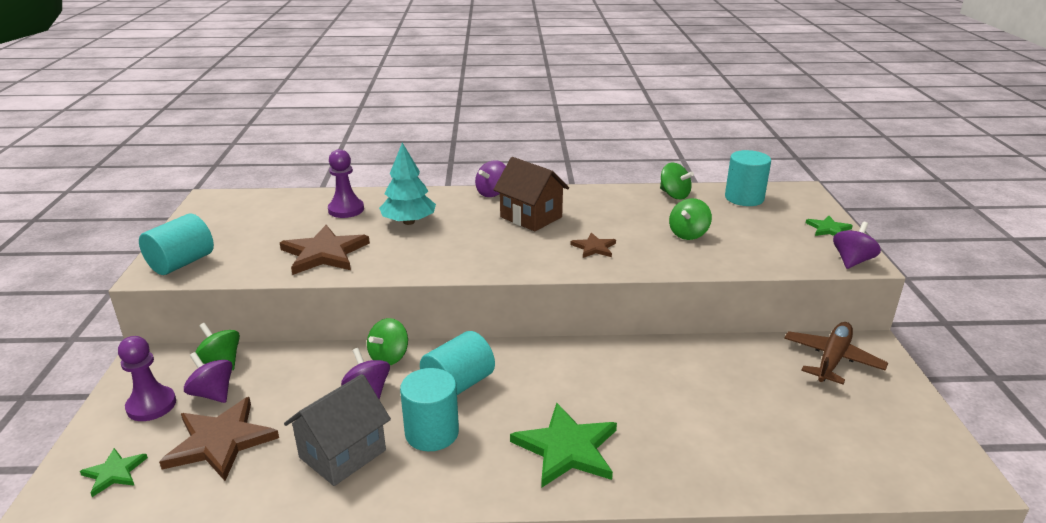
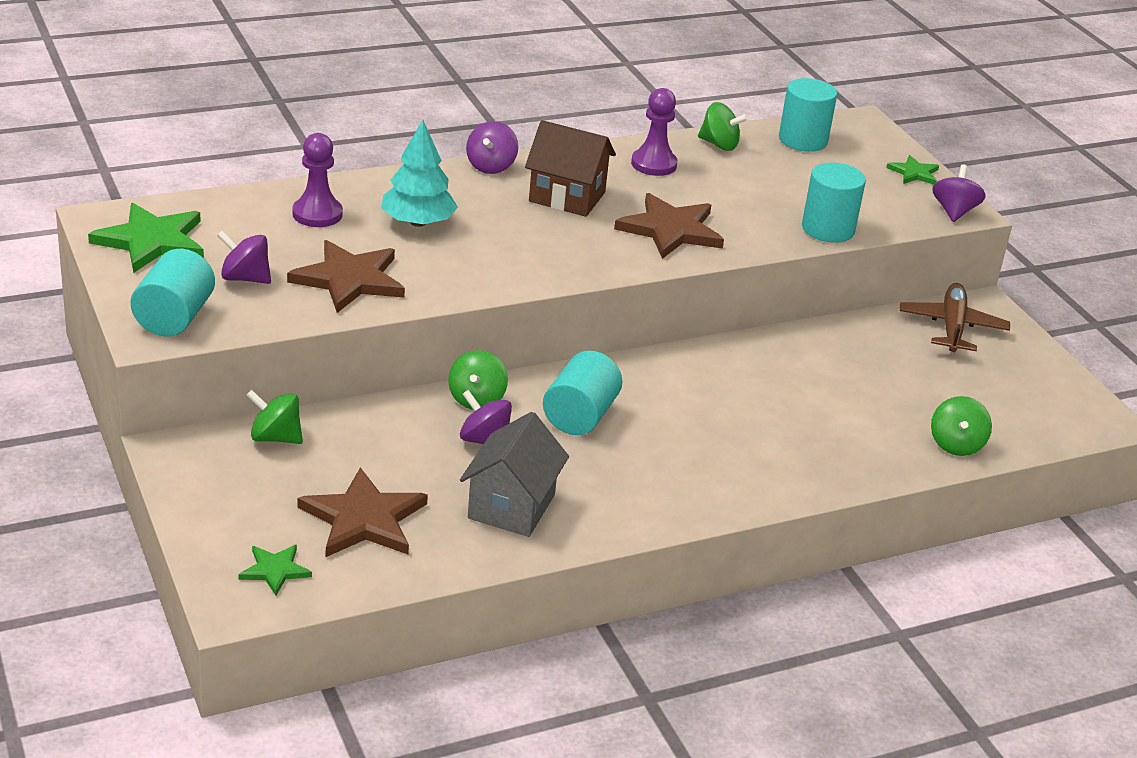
camera: 25 degrees left, 5 degrees up
(151, 405) = (240, 498): purple pawn -> purple pawn (654, 164)
(213, 394) = (302, 473): purple spinning top -> purple spinning top (245, 278)
(432, 433) = (589, 470): turquoise cylinder -> turquoise cylinder (828, 229)
(567, 448) = (738, 460): green star -> green star (151, 241)
(594, 247) = (670, 230): brown star -> brown star, size x1.89
(688, 234) = (766, 198): green spinning top -> green spinning top (956, 445)

